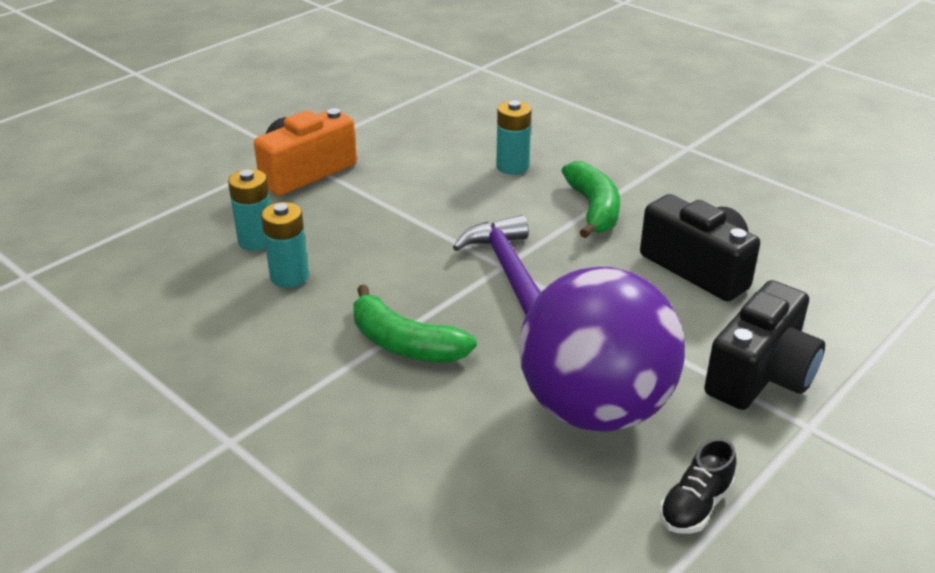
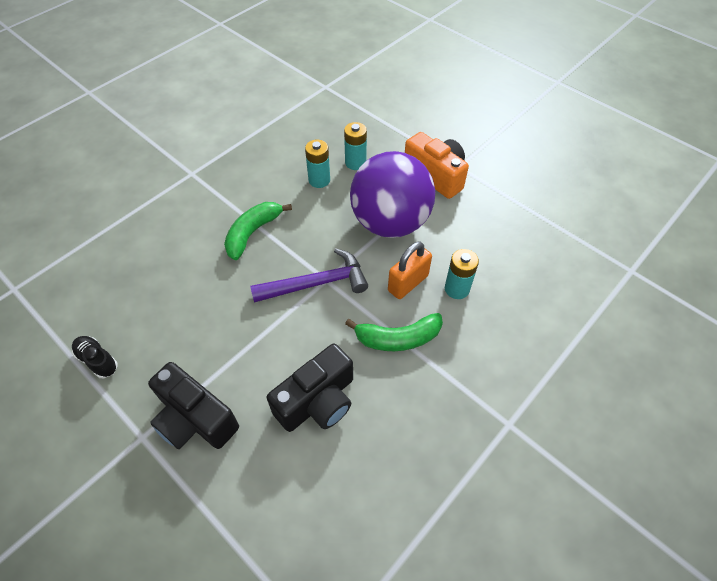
camera: 90 degrees right, 20 degrees up
(505, 200) = (408, 283): none -> orange padlock
(594, 408) = (182, 320): purple ball -> purple ball (390, 222)

